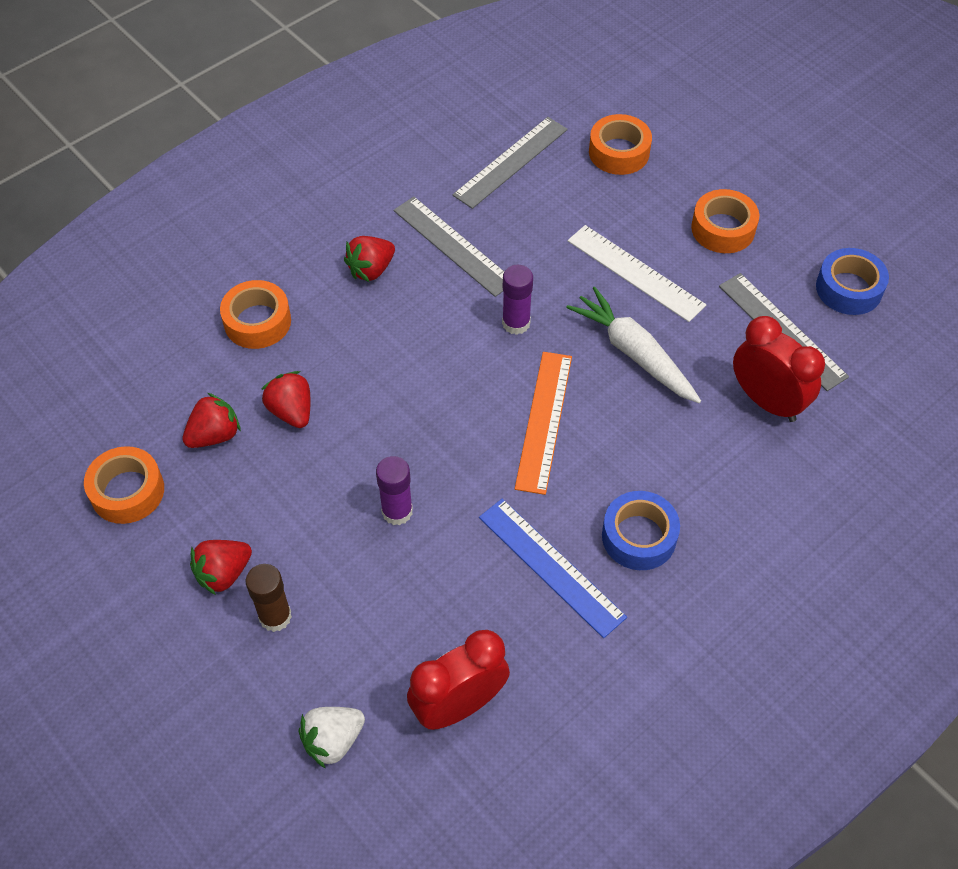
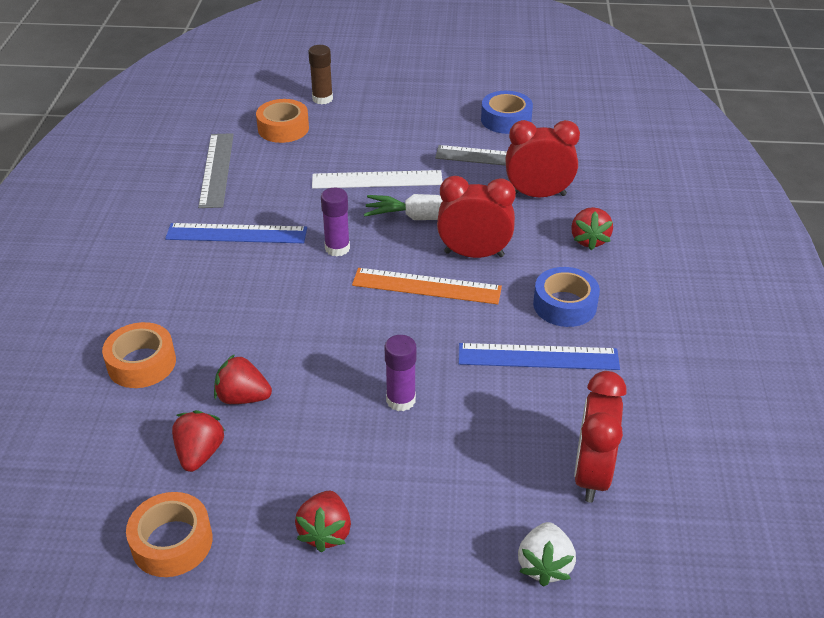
camera: 45 degrees left, 15 degrees down
(275, 616) = (401, 527): brown glue stick -> brown glue stick (322, 99)
(371, 270) = (193, 280): red strawberry -> red strawberry (589, 240)
(453, 246) = (236, 234): grey ruler -> blue ruler
(543, 421) = (426, 286): orange ruler -> orange ruler turned 45 degrees counterclockwise
(624, 420) = (474, 254): none -> red clock
(723, 229) = (399, 131): orange tape -> none

